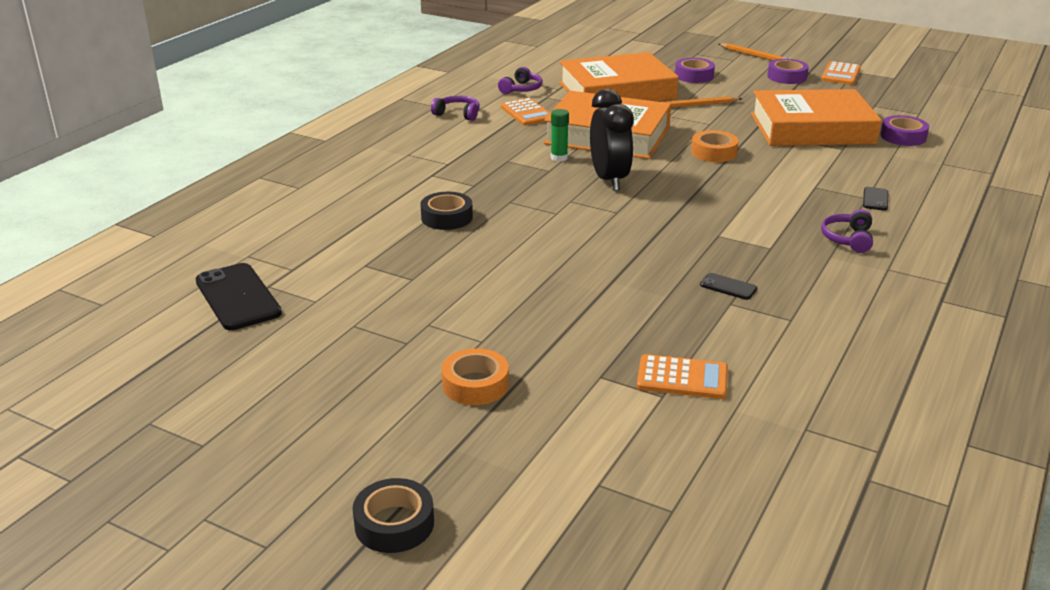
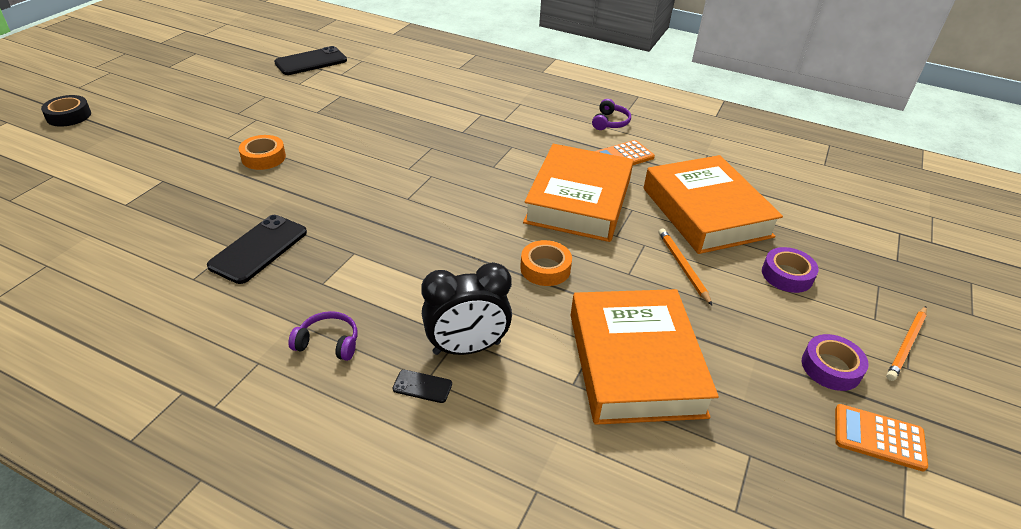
camera: 85 degrees right, 10 degrees up
(447, 217) = (406, 122): black tape -> none
(475, 384) = (179, 136): orange tape -> orange tape (263, 157)
(521, 89) = (686, 154): purple headphones -> none
(559, 158) = (520, 172): green glue stick -> none
(609, 180) = (473, 197): black clock -> black clock (467, 348)
(682, 378) = (140, 214): orange calculator -> none
(728, 287) = (259, 249): black phone -> black phone, size x2.09
(903, 137) = (629, 464): purple tape -> none

